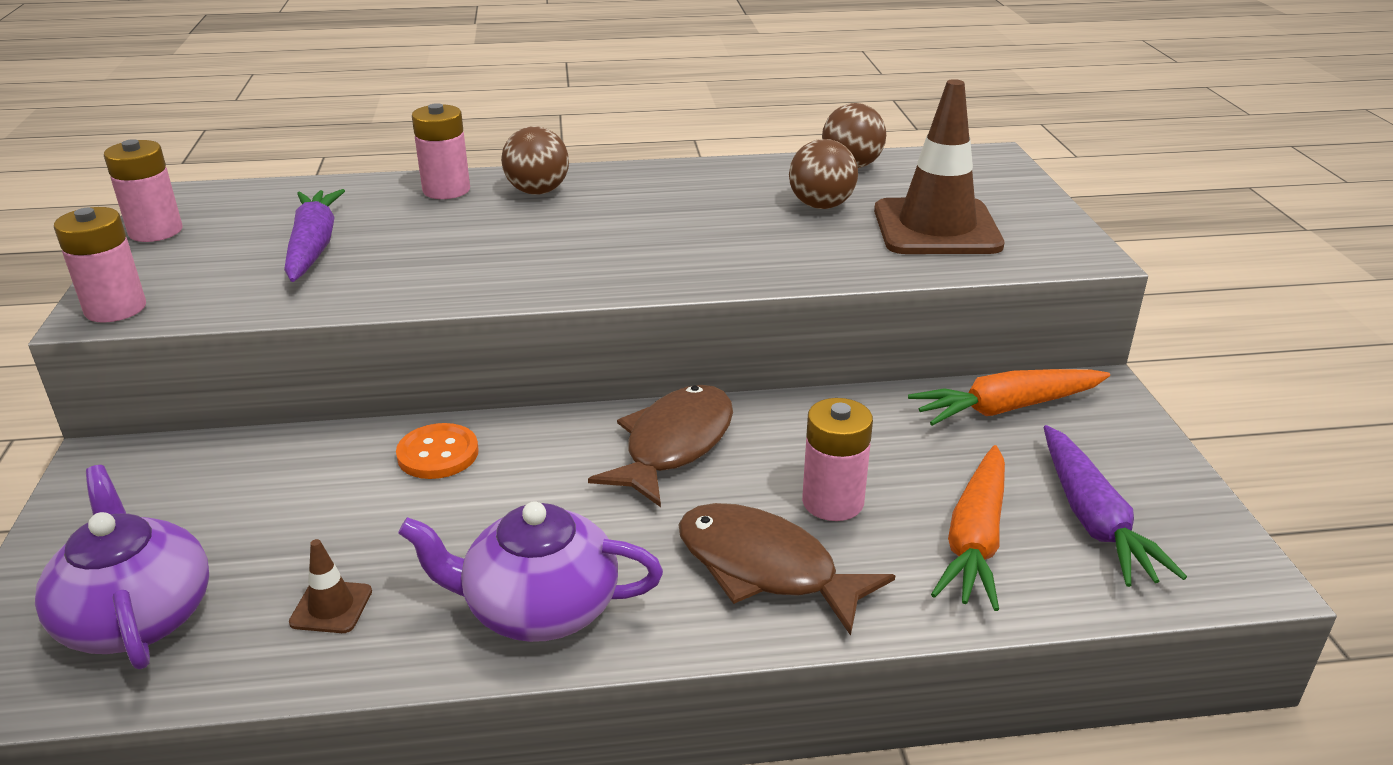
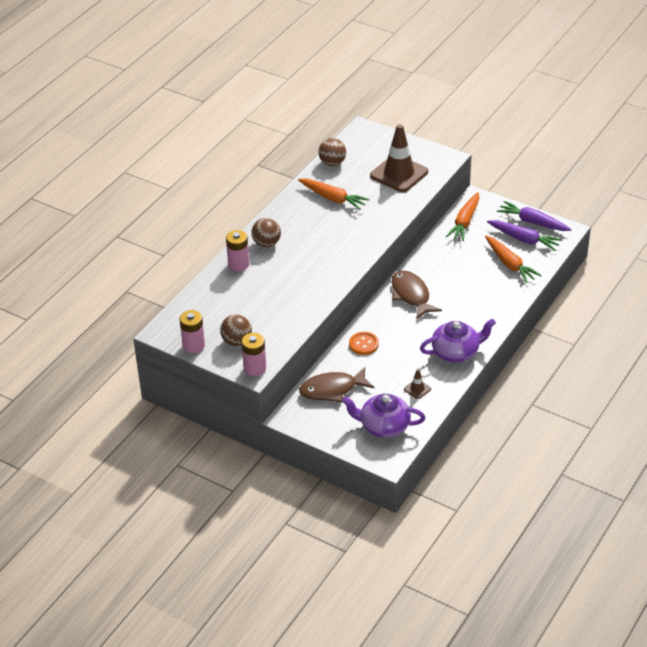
camera: 50 degrees left, 10 degrees up
(313, 246) = (253, 311): purple carrot -> purple carrot (533, 222)
(539, 608) = (456, 352): purple teapot -> purple teapot turned 150 degrees counterclockwise
(755, 199) = (333, 198): none -> orange carrot
(765, 568) = (482, 306): brown fish -> brown fish (332, 390)
(821, 206) = (355, 187): brown ball -> brown ball (236, 341)
(832, 502) = (469, 279): pink battery -> none

